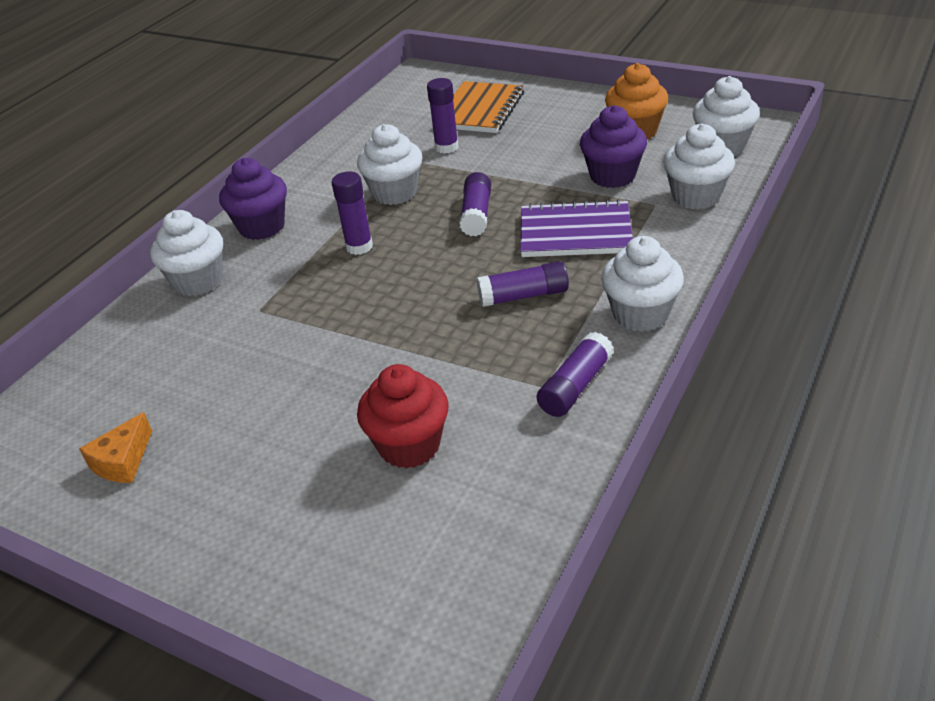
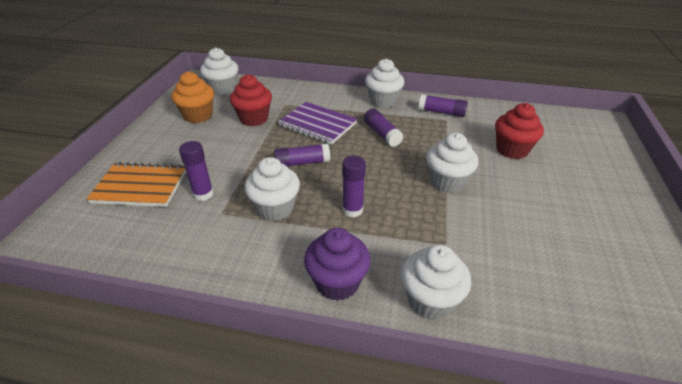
camera: 110 degrees left, 0 degrees up
(123, 461) = (621, 260): orange cheese -> none
(575, 233) = (318, 125): purple notebook -> purple notebook turned 45 degrees counterclockwise
(612, 176) = (254, 119): purple cupcake -> red cupcake
(696, 196) = (277, 94): white cupcake -> white cupcake (447, 182)

